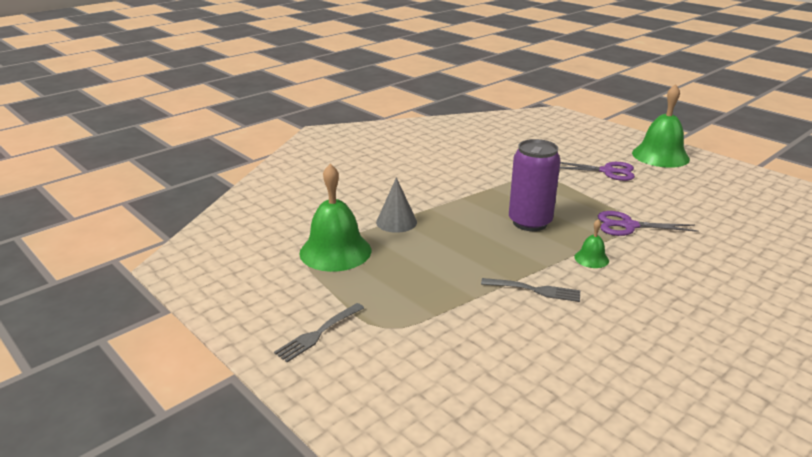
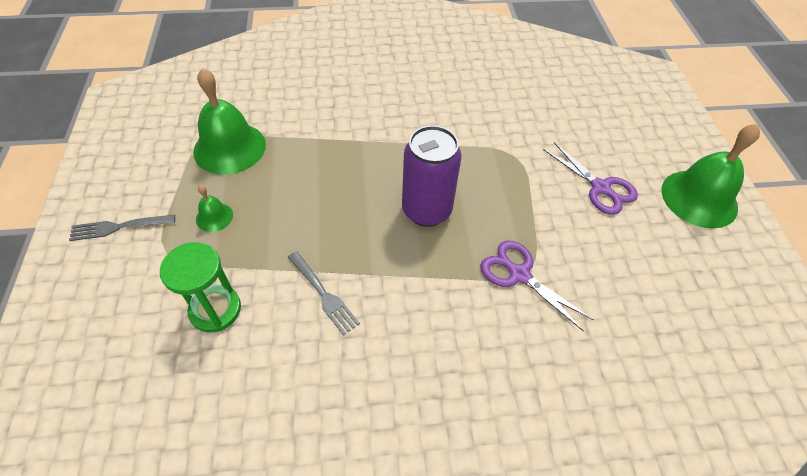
camera: 35 degrees right, 25 degrees up
(396, 222) = (314, 141): grey cone -> none
(476, 335) = (215, 309): none -> green hourglass
(591, 258) = (424, 292): green bell -> green bell (214, 217)

